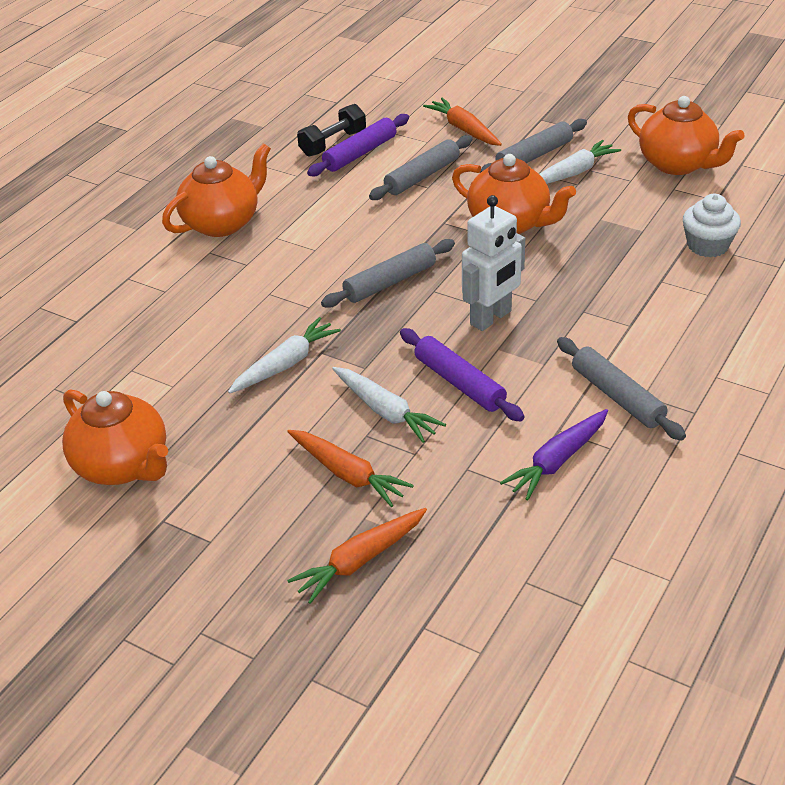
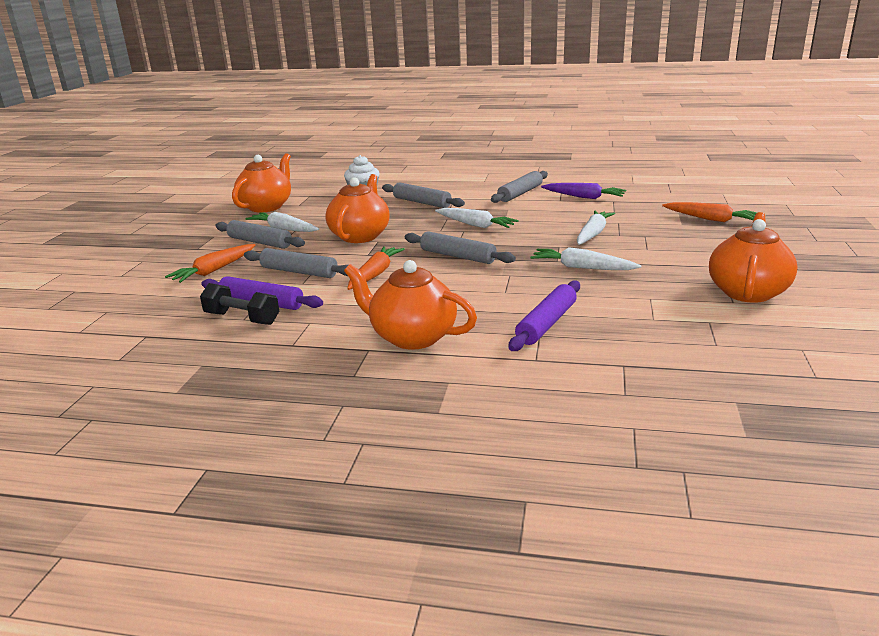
camera: 110 degrees left, 15 degrees down
(347, 474) = (656, 233): orange carrot -> orange carrot (375, 274)
(459, 383) = (546, 222): purple rolling pin -> purple rolling pin (547, 324)
(491, 318) = (475, 225): white robot -> white carrot
(623, 290) = (422, 202): none -> grey rolling pin

